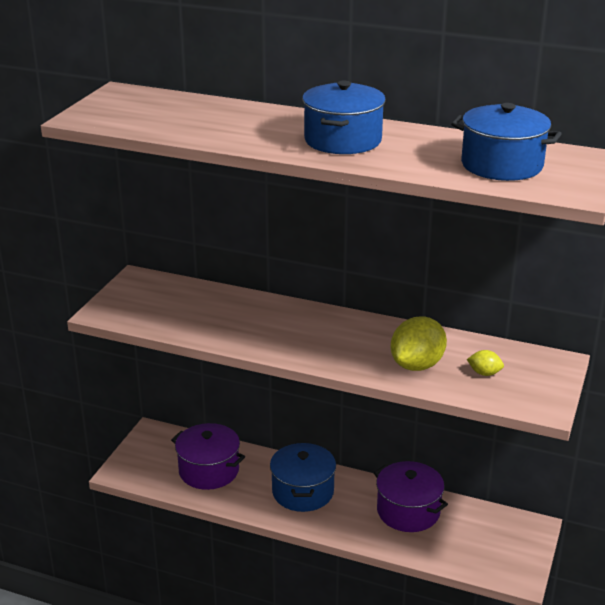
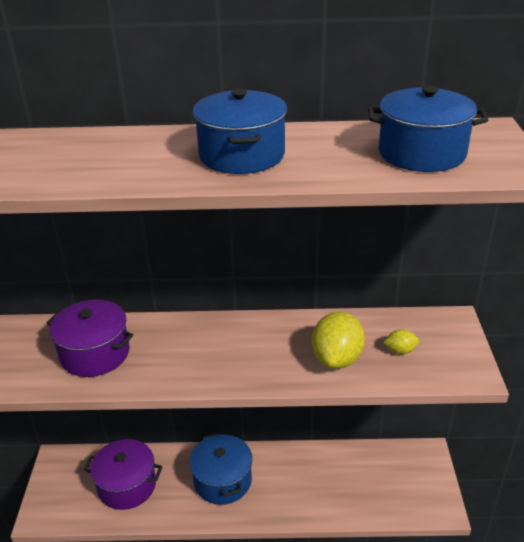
camera: 20 degrees left, 5 degrees up
(408, 511) = (322, 471): purple pot -> purple pot (95, 353)

